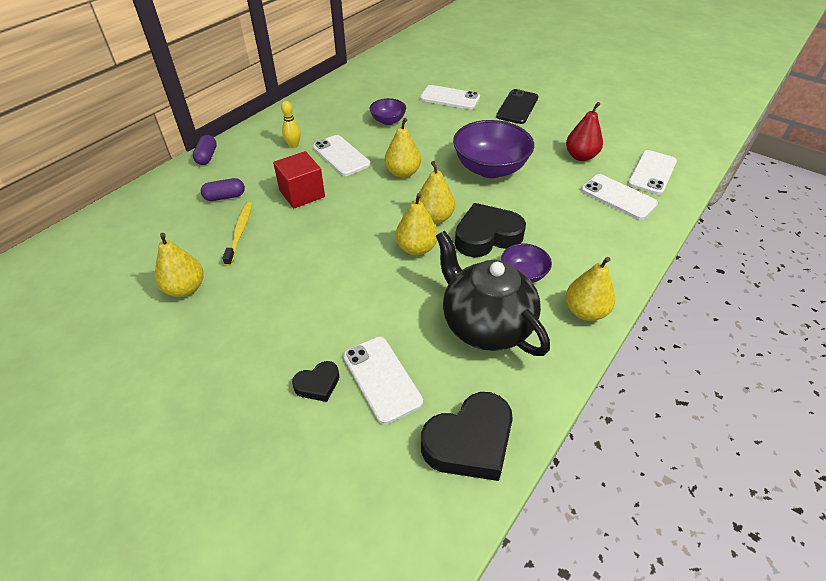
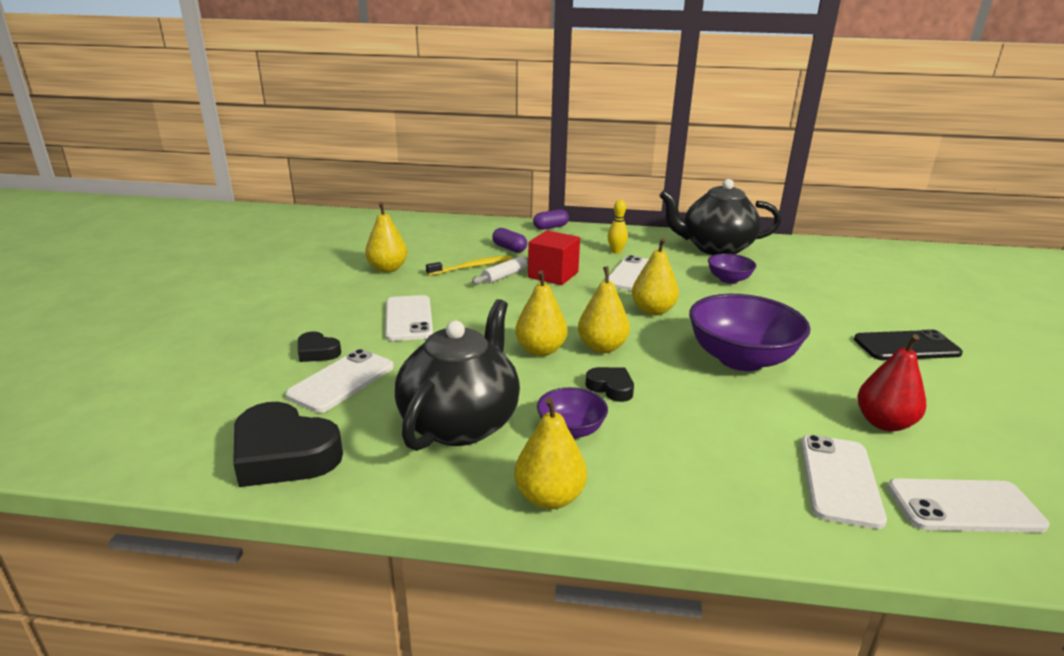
camera: 60 degrees right, 20 degrees down
(277, 220) = (504, 276): none -> white rolling pin
(336, 101) = (715, 248): none -> black teapot
(450, 98) = (836, 300): white phone -> white phone (409, 318)
(487, 236) = (611, 388): black heart -> black heart, size x0.52

